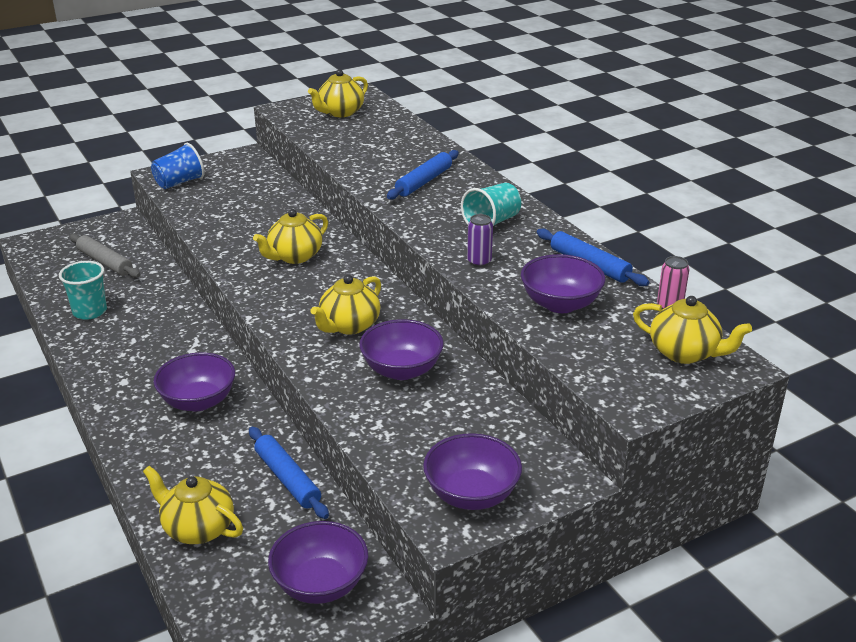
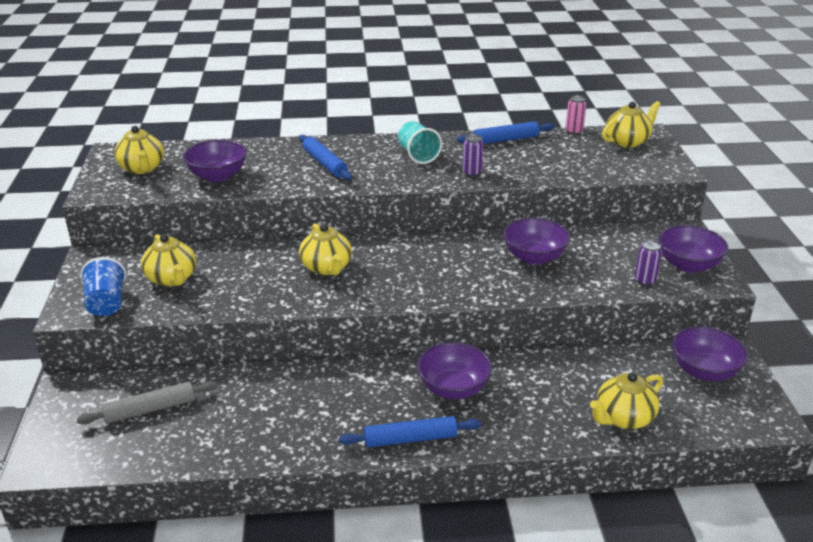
camera: 65 degrees left, 0 degrees up
(90, 311) = (245, 434): turquoise cup -> none
(287, 479) = (582, 362): blue rolling pin -> blue rolling pin (410, 439)
(349, 326) = (459, 265): yellow teapot -> yellow teapot (172, 279)
(405, 462) = (644, 281): none -> purple can
(560, 304) = (548, 161): purple bowl -> purple bowl (218, 176)

